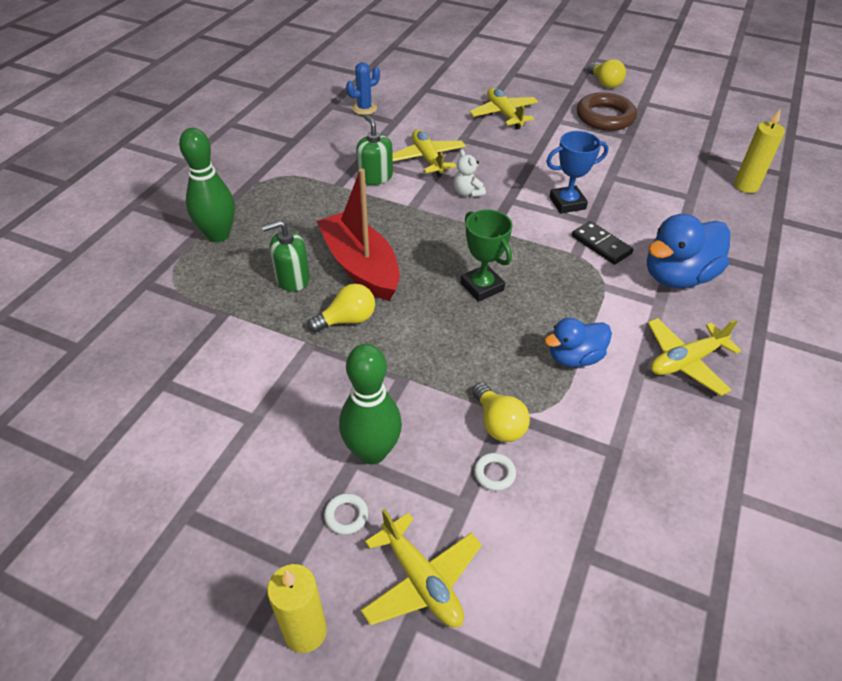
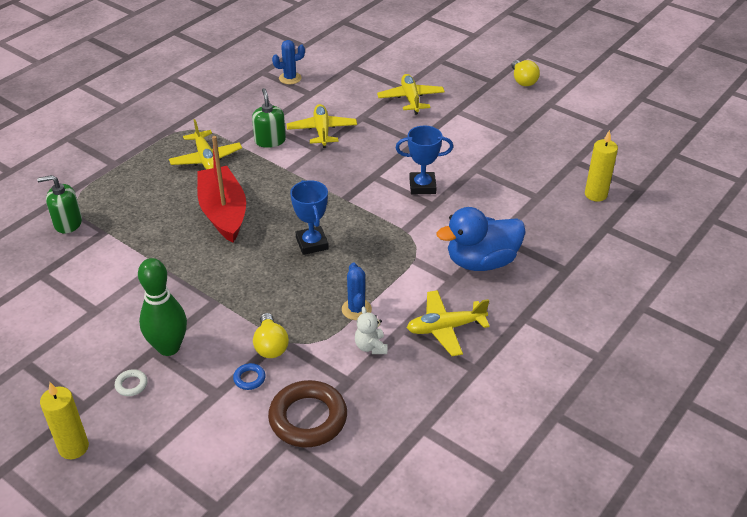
camera: 15 degrees right, 5 degrees down
(218, 235) = (124, 171): green bowling pin -> none
(292, 278) = (166, 213): green soap dispenser -> green soap dispenser (68, 223)
(347, 320) = (194, 252): yellow light bulb -> none
(421, 580) = (163, 434): yellow plane -> yellow plane (206, 159)
(467, 192) = (341, 165): white teddy bear -> white teddy bear (371, 347)
(482, 286) = (312, 243): green trophy -> blue trophy
(494, 474) = (249, 378): white ring -> blue ring
(574, 357) = (356, 309): blue duck -> blue cactus
(601, 245) = (431, 226): black domino -> none
(605, 117) = (503, 113): brown ring -> brown ring (308, 418)

